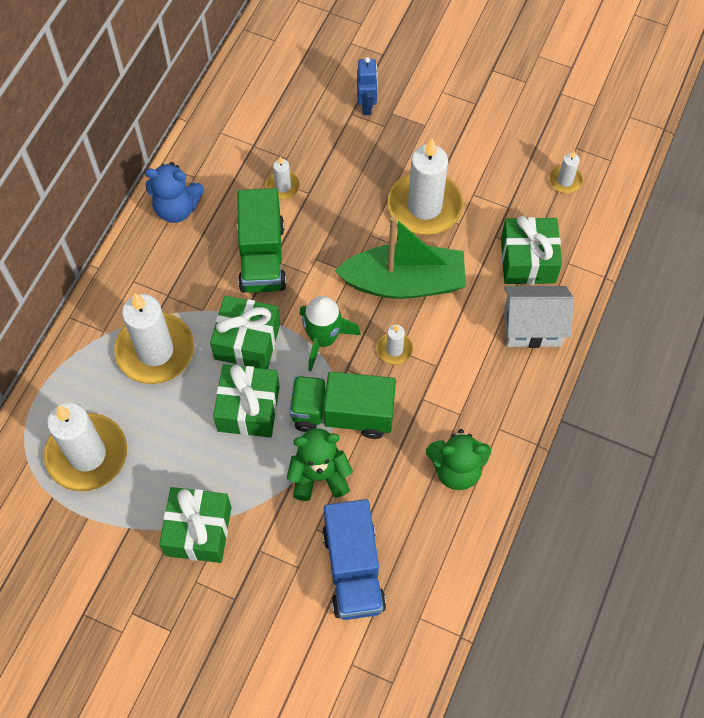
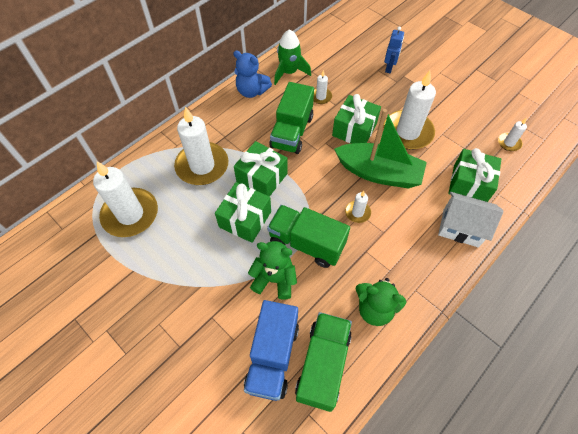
camera: 20 degrees right, 5 degrees down
(198, 531) = (177, 289): green gift -> green gift (354, 130)
(323, 339) = (312, 191): green rocket -> green rocket (289, 72)
(416, 557) = (323, 365): none -> green truck

